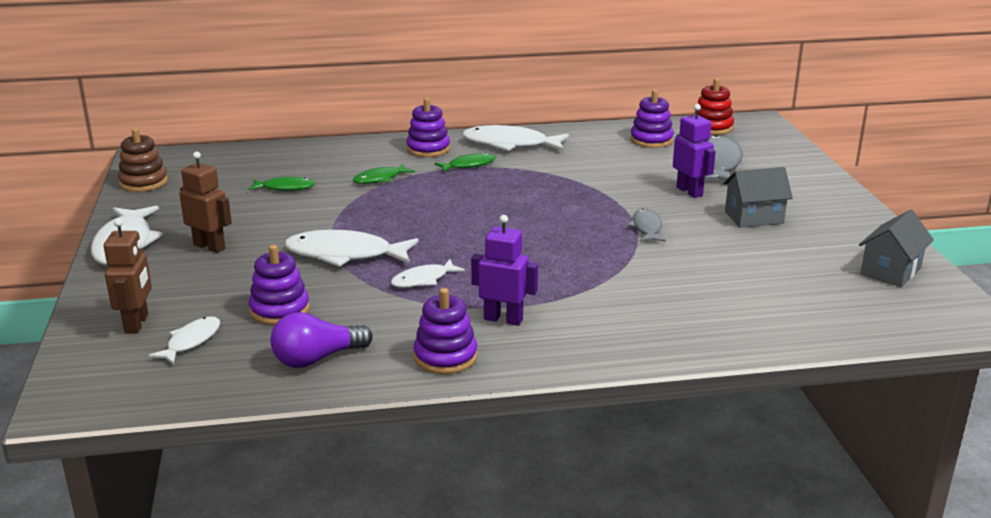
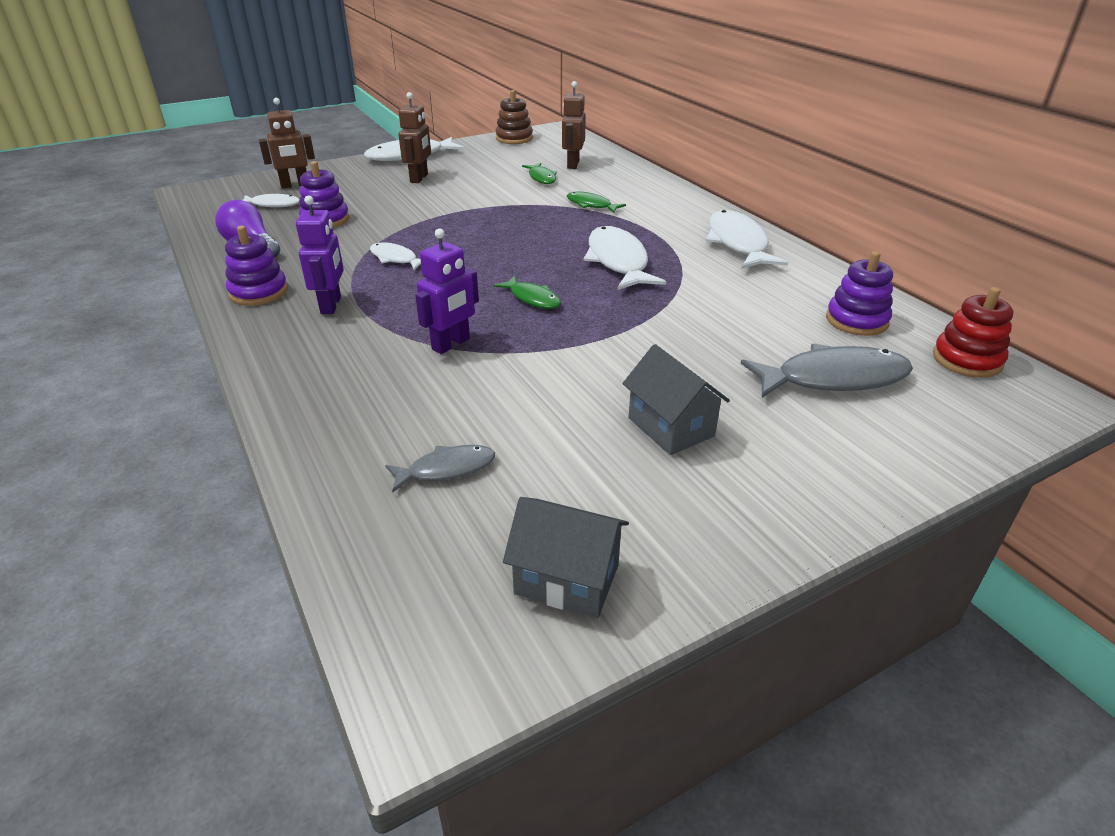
camera: 70 degrees right, 10 degrees up
(265, 169) = (572, 164): none -> brown robot
(345, 255) = (429, 222): white fish -> white fish (618, 261)
(428, 149) = (681, 210): purple stacking toy -> none
(468, 165) = (660, 234): green fish -> green fish (532, 298)
(647, 228) = (579, 351): grey fish -> grey fish (446, 469)
(689, 191) = (713, 368): purple robot -> purple robot (451, 344)

